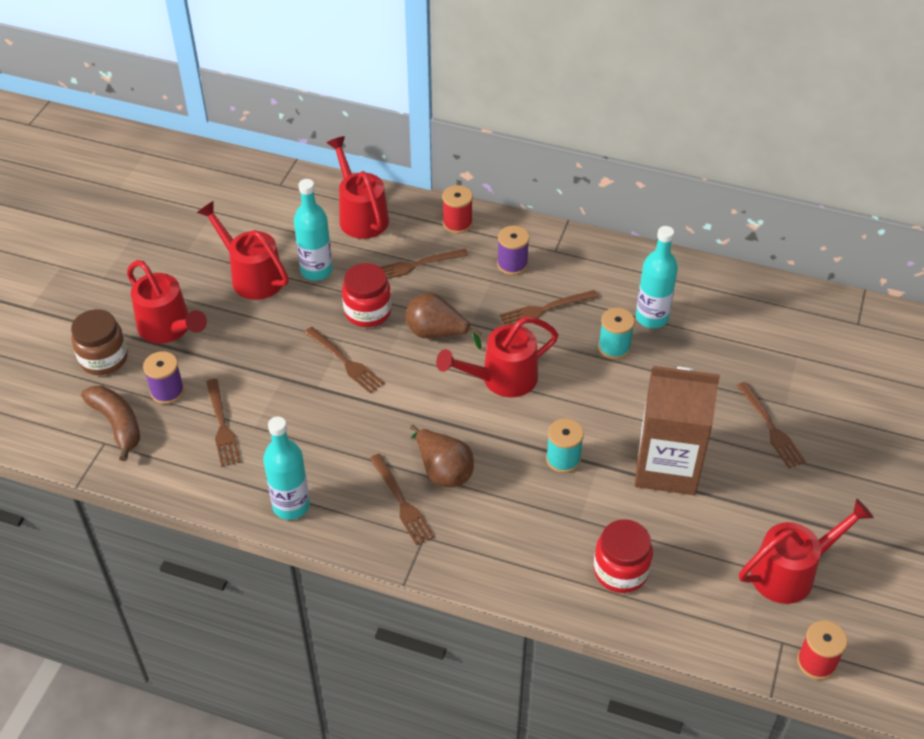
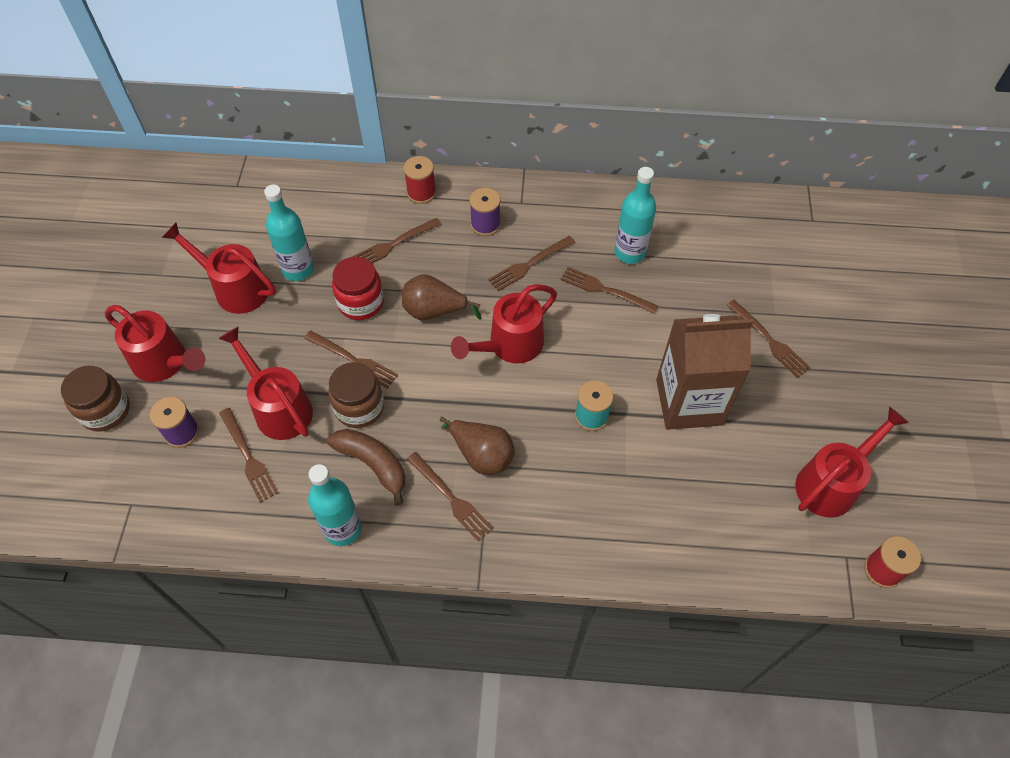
camera: 15 degrees left, 10 degrees up
(117, 424) = (139, 481): brown banana -> brown banana (373, 464)
(338, 404) = (359, 407): none -> brown jar
(360, 215) = (325, 202): red watering can -> red watering can (278, 407)
(614, 347) = (604, 290): turquoise spool -> brown fork
(620, 571) = (679, 520): red jar -> none

